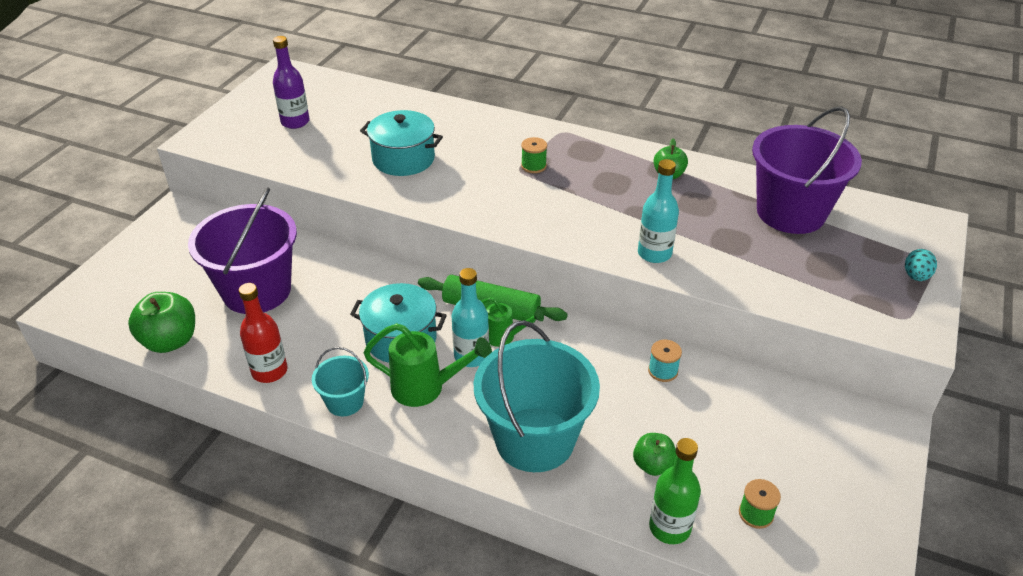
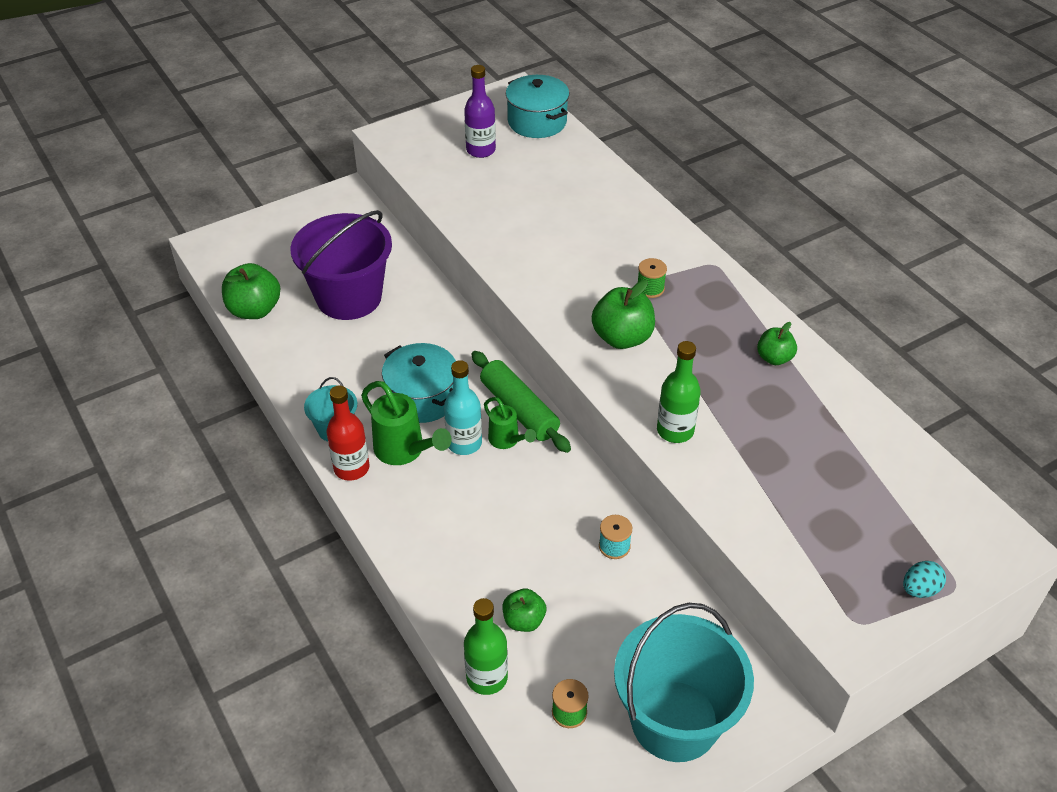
camera: 35 degrees right, 5 degrees up
(269, 371) = (302, 373): red bottle -> red bottle (351, 468)
(403, 159) = (539, 228): turquoise pot -> turquoise pot (537, 122)
(535, 439) = (449, 542): turquoise bucket -> turquoise bucket (674, 720)
(548, 208) = (622, 338): none -> green apple
(654, 253) = (675, 430): turquoise bottle -> green bottle
(790, 212) = (859, 457): purple bucket -> none

